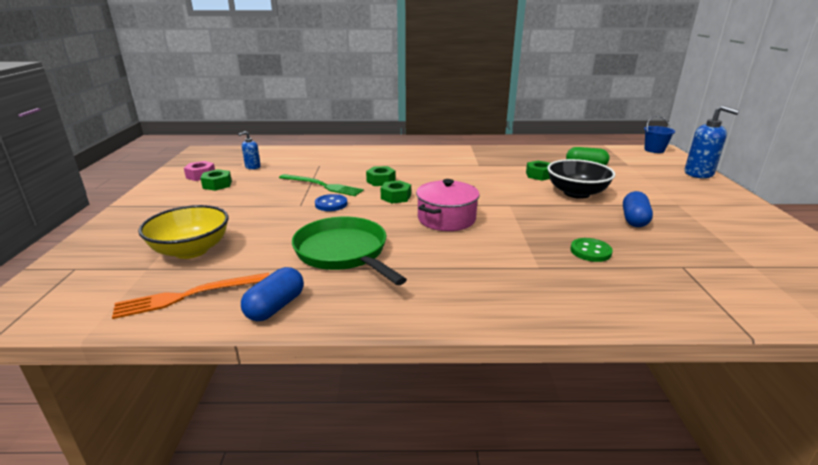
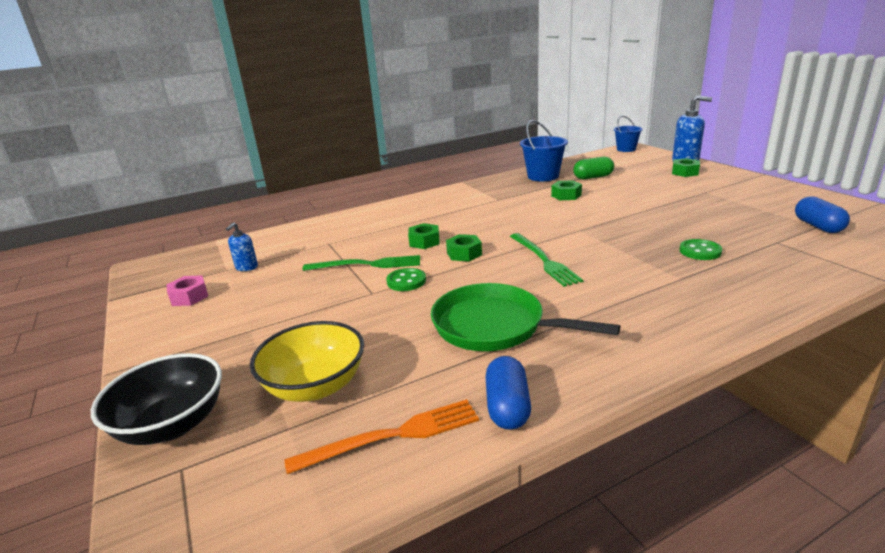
camera: 25 degrees left, 0 degrees up
(189, 295) = (392, 436): orange fork -> orange fork turned 150 degrees counterclockwise
(217, 185) = (230, 301): green nut -> green nut (685, 172)
(331, 204) = (406, 281): blue button -> green button
(446, 219) = (544, 260): pink pot -> green fork
(542, 155) = (543, 176): none -> blue bucket
(576, 193) = (619, 203): black bowl -> black bowl (172, 424)
(634, 220) = (693, 214): blue capsule -> blue capsule (818, 226)

